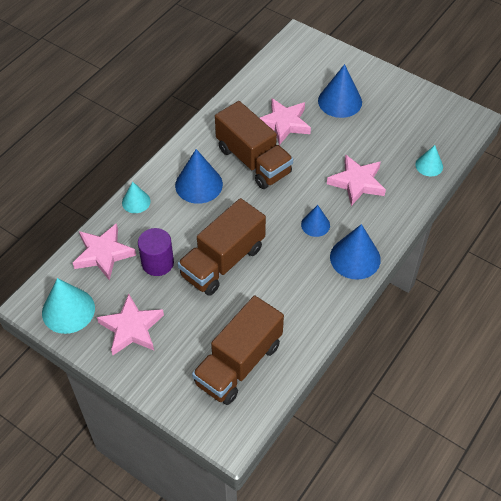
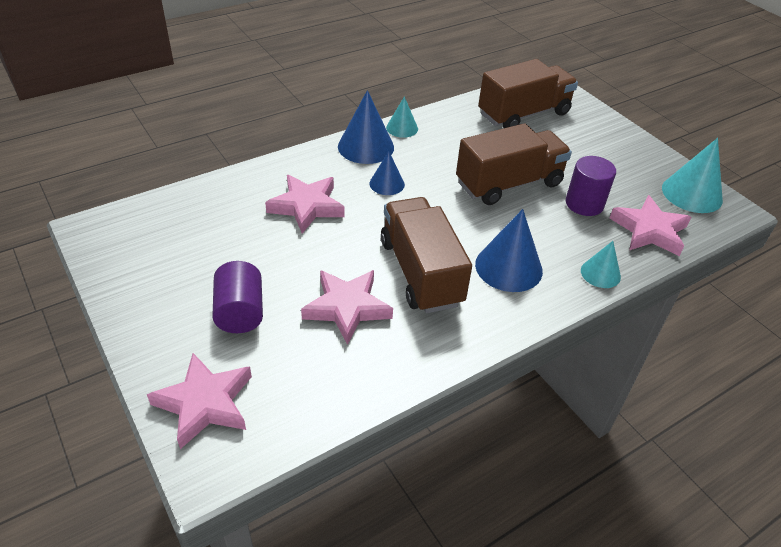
camera: 160 degrees left, 10 degrees down
(131, 328) = (622, 162): pink star -> pink star (205, 403)
(340, 101) = (240, 312): blue cone -> purple cylinder
(429, 165) = (205, 196): turquoise cone -> turquoise cone (402, 128)

